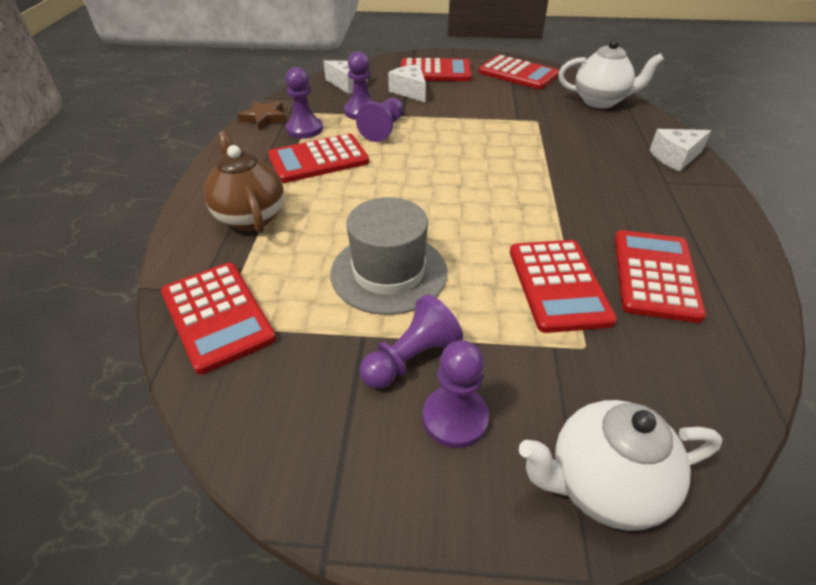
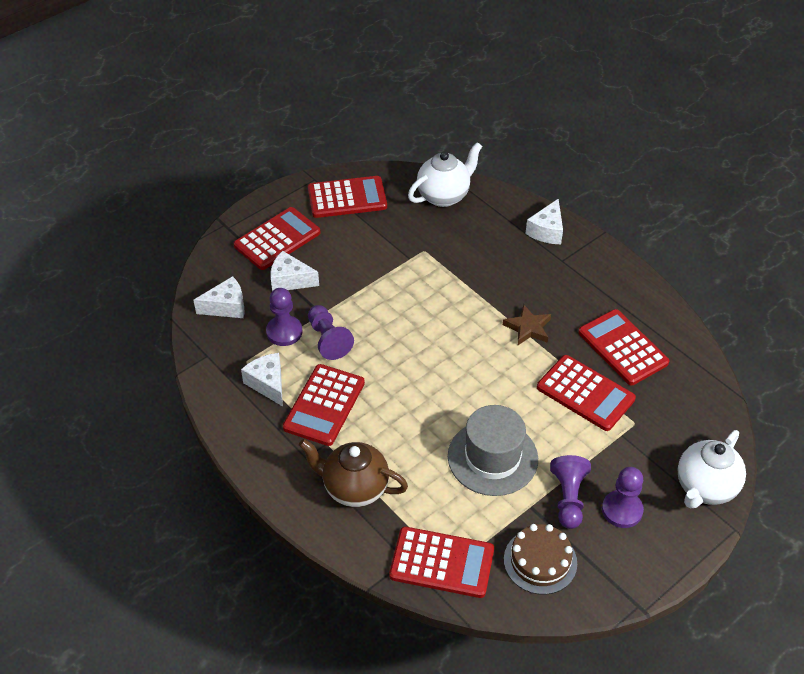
camera: 45 degrees left, 5 degrees up
(264, 118) = (216, 396): brown star -> brown star (528, 328)
(296, 390) = (540, 561): none -> brown cake
(304, 129) = (268, 384): purple pawn -> white cheese

